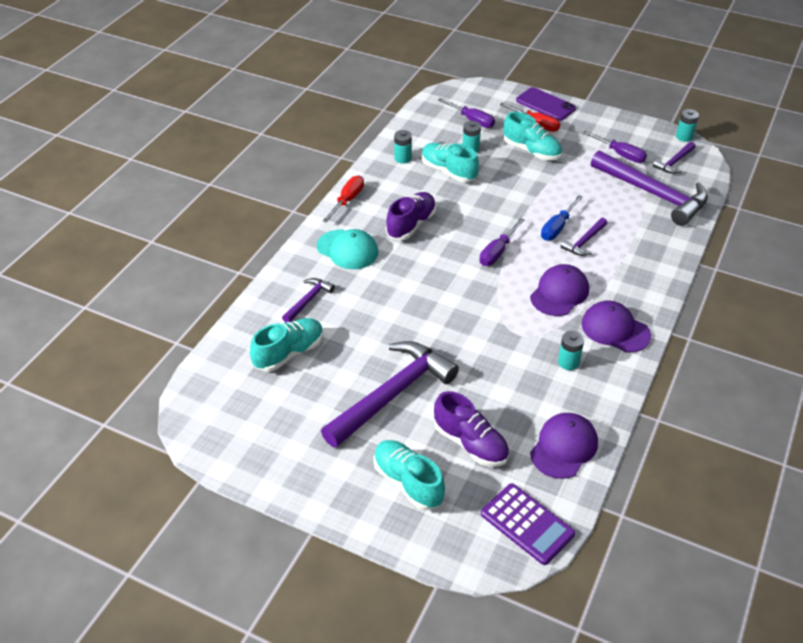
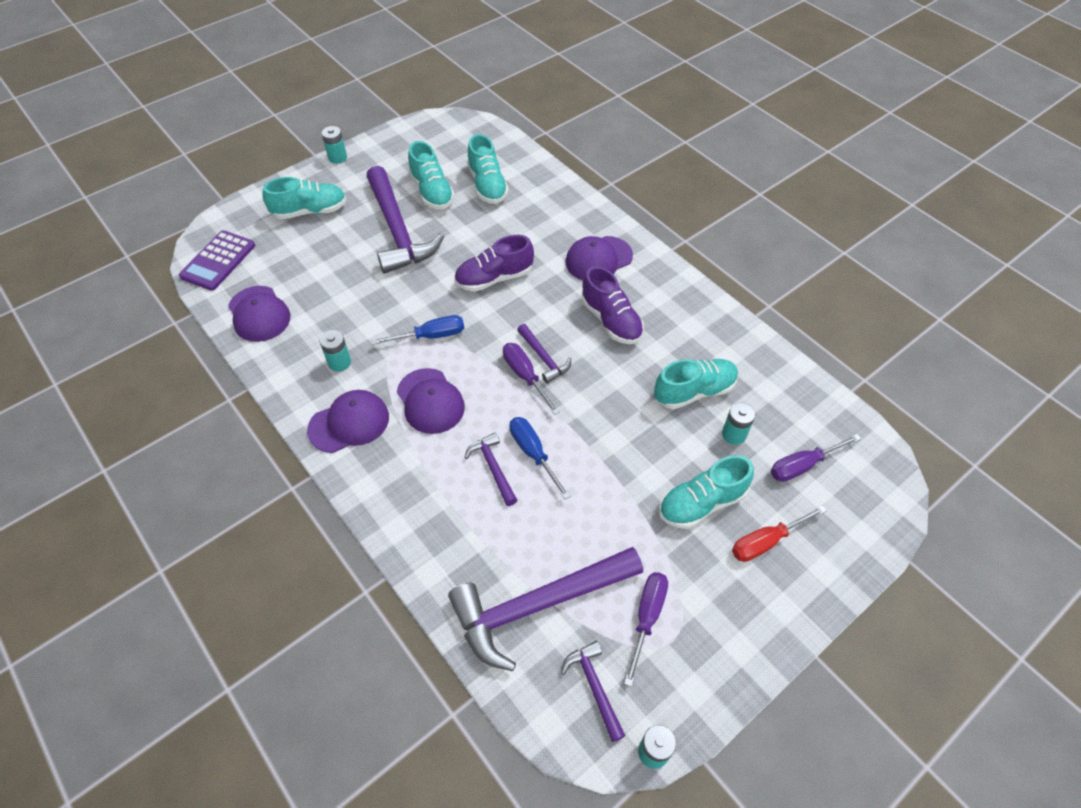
camera: 115 degrees right, 10 degrees up
(308, 300) = (543, 213): purple hammer -> purple hammer (543, 358)
(321, 392) = (432, 192): none -> turquoise shoe
(347, 200) = (680, 283): red screwdriver -> none
(347, 250) = (598, 259): turquoise cap -> purple cap
(403, 158) = (740, 357): turquoise battery -> turquoise battery (337, 157)
(470, 443) = (312, 258): purple shoe -> purple shoe (494, 278)
(499, 318) = (431, 336): none -> blue screwdriver
(527, 524) = (218, 261): purple calculator -> purple calculator turned 45 degrees counterclockwise
(545, 104) = (817, 583): purple phone -> none
(620, 154) = (647, 617): purple screwdriver -> purple screwdriver turned 135 degrees clockwise

